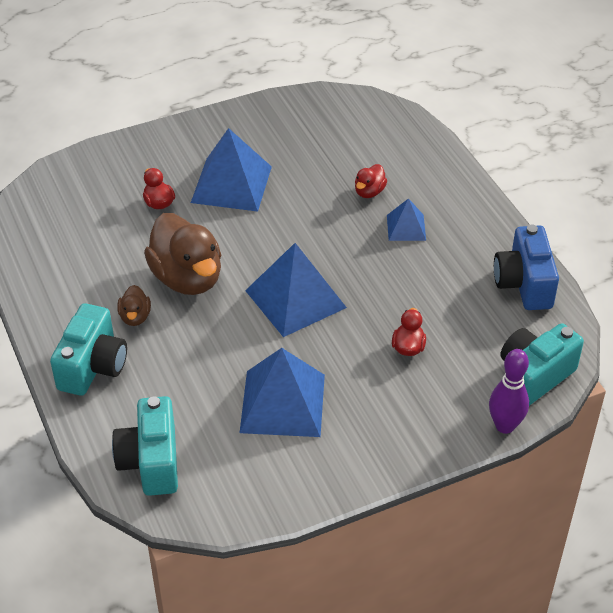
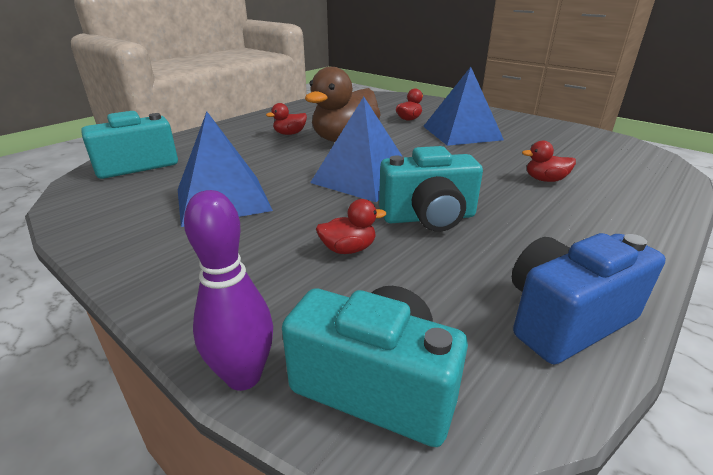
camera: 65 degrees right, 15 degrees down
(93, 366) = (232, 132): turquoise camera -> turquoise camera (428, 218)
(135, 317) = (290, 134): brown duck -> red duck
(406, 227) = (529, 207): blue pyramid -> none

